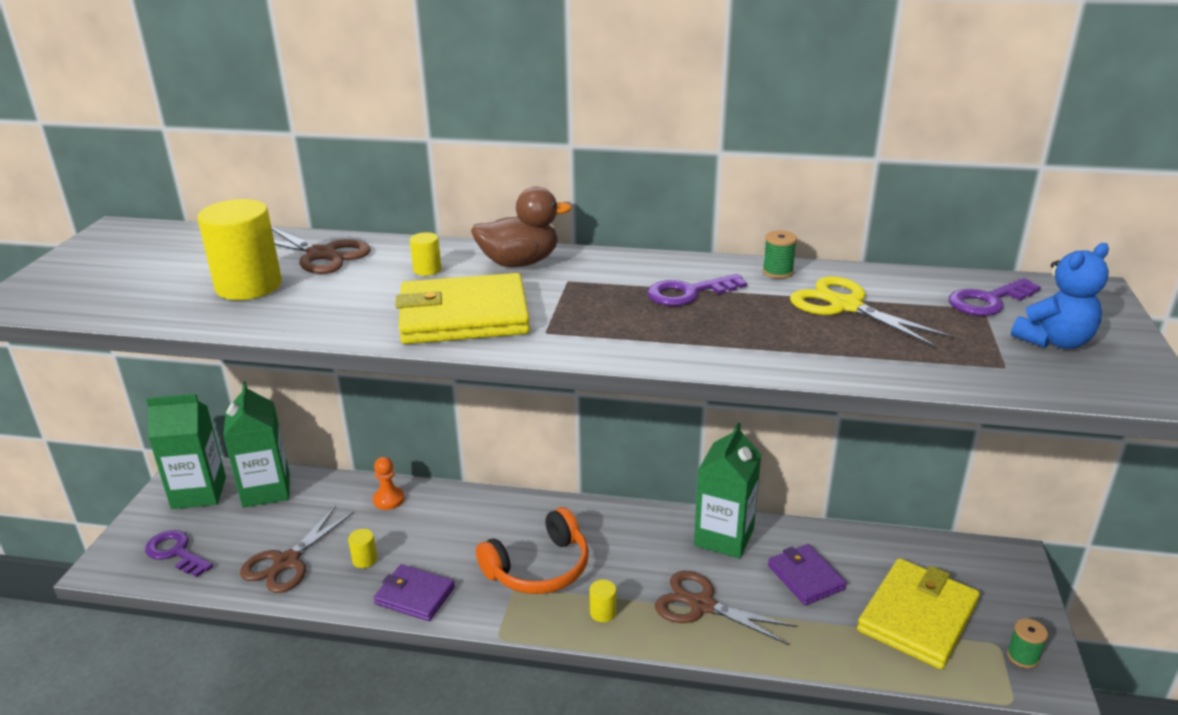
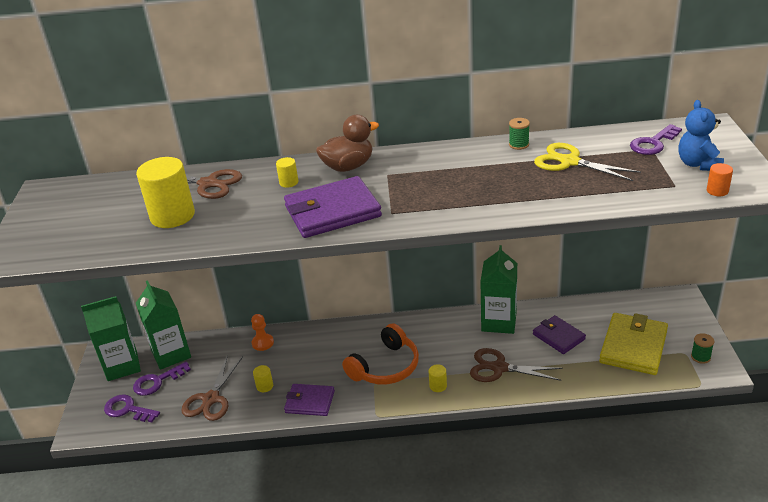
camera: 10 degrees left, 5 degrees up
(464, 316) = (332, 211): yellow wallet -> purple wallet
(688, 293) = (469, 169): purple key -> purple key (157, 381)
(1054, 341) = (698, 164): blue teddy bear -> blue teddy bear turned 135 degrees clockwise
(1075, 386) = (717, 191): none -> orange cylinder

